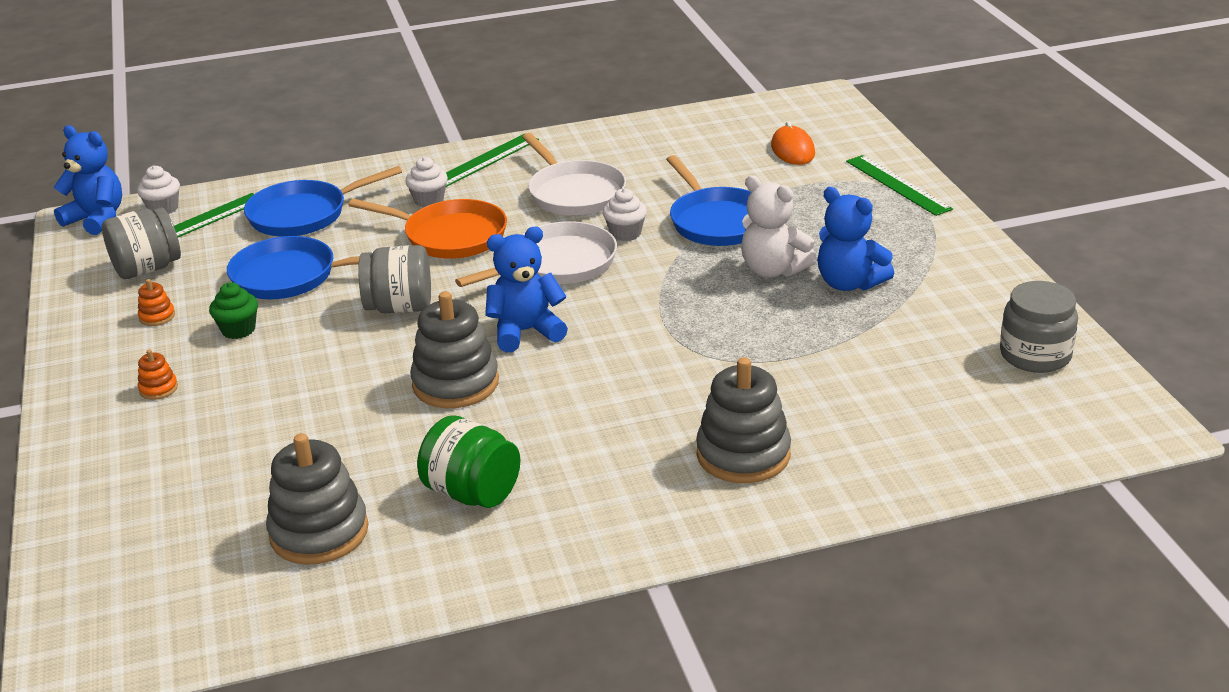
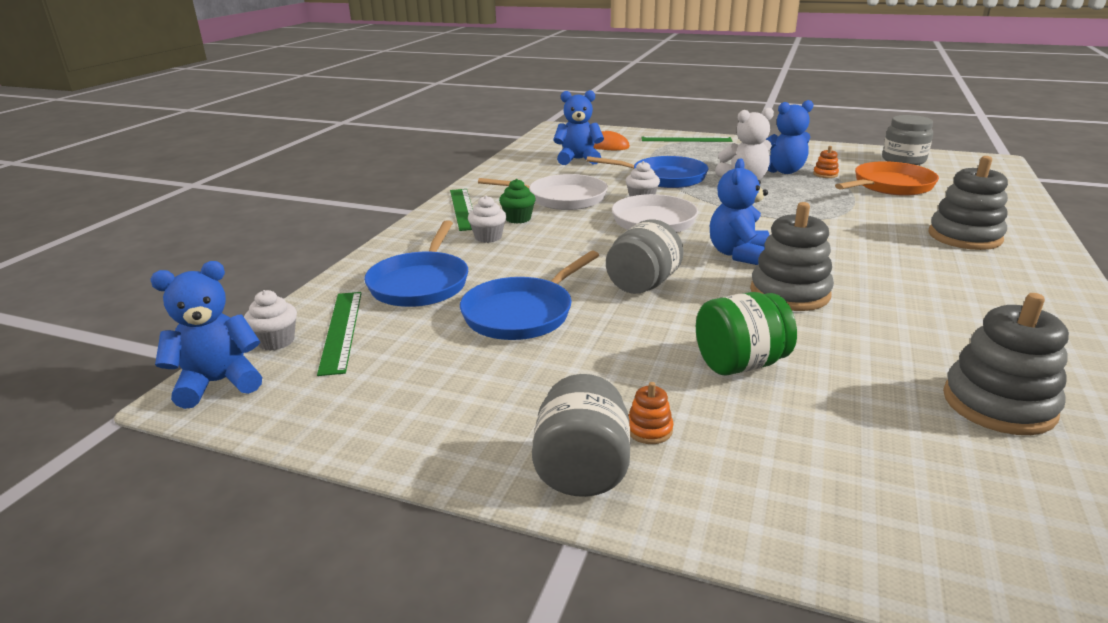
camera: 55 degrees left, 5 degrees down
(147, 269) = (385, 378): grey jar -> grey jar (582, 469)
(157, 316) = (495, 396): orange stacking toy -> orange stacking toy (825, 174)
(238, 330) = (585, 359): green cupcake -> green cupcake (518, 219)
(450, 236) = (557, 244): orange pan -> orange pan (890, 186)
(472, 493) = (966, 325): green jar -> green jar (740, 364)
(714, 154) = (578, 159): none -> blue teddy bear

